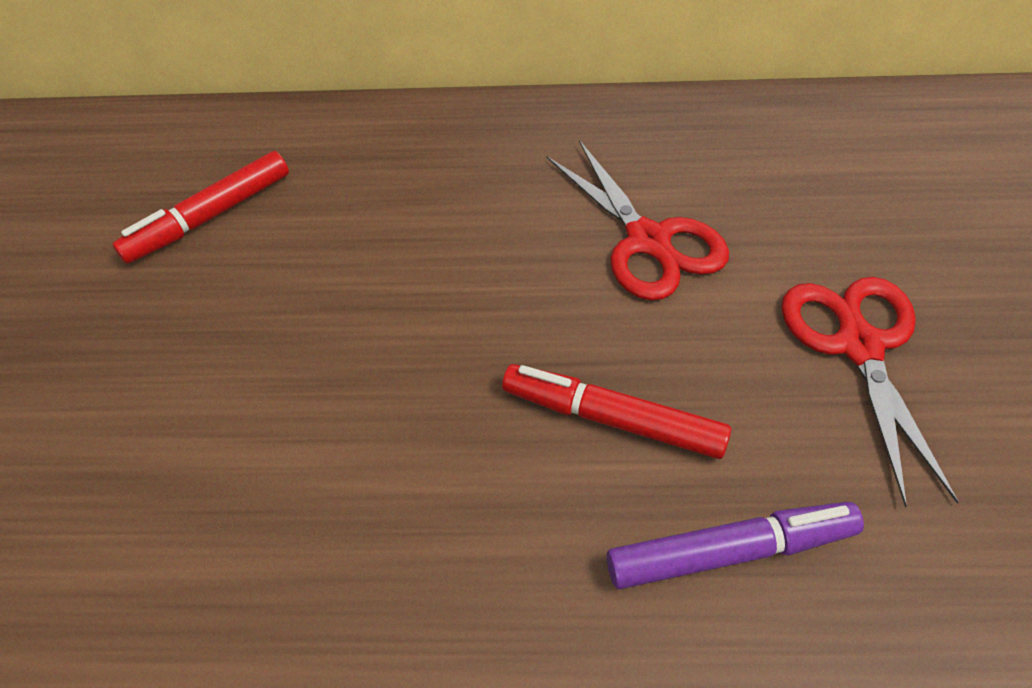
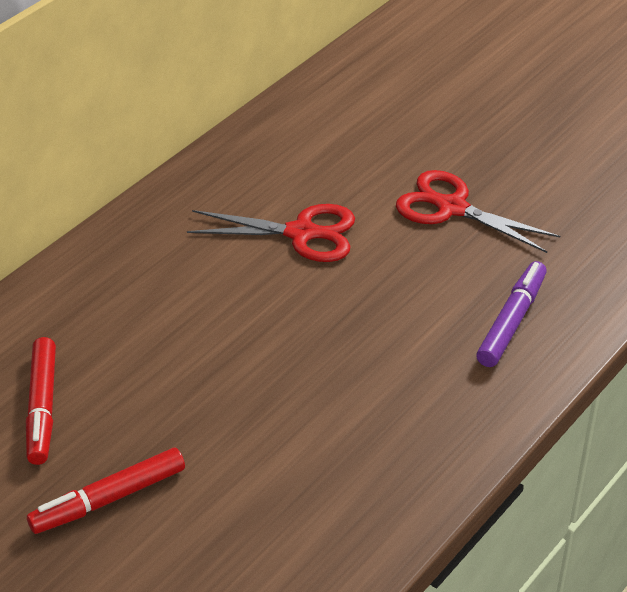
camera: 55 degrees left, 10 degrees down
(614, 420) = (402, 316): red marker -> red marker (109, 499)

